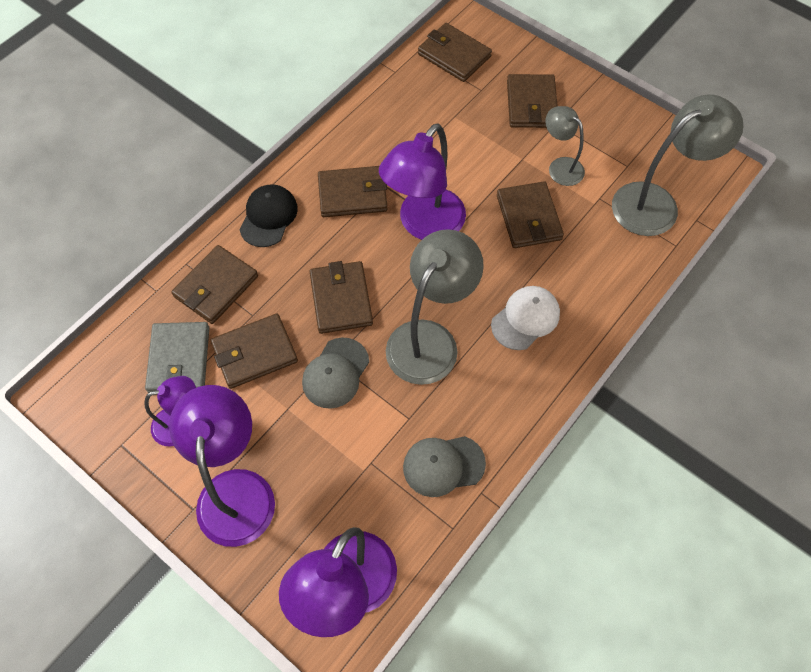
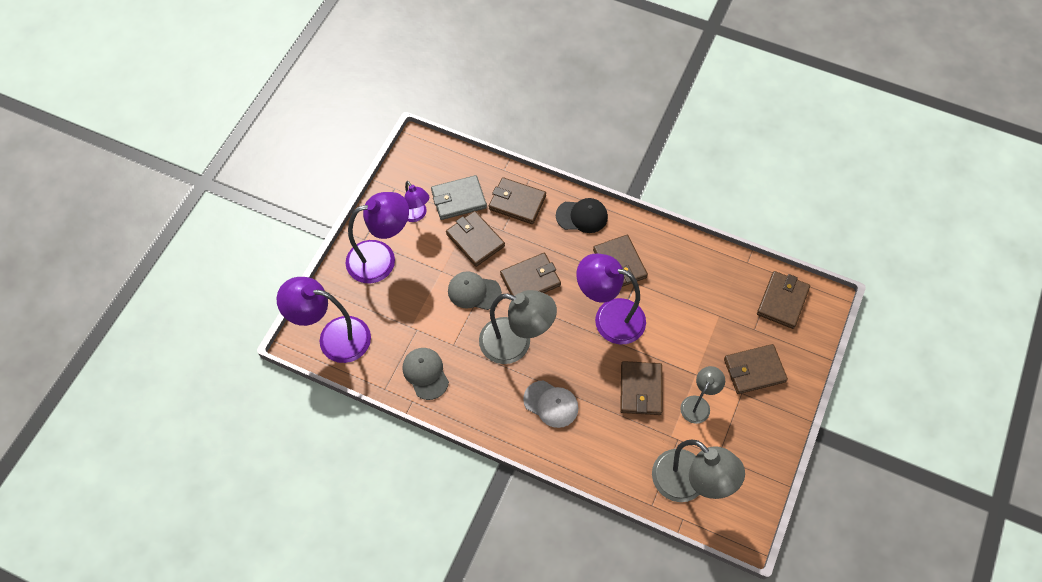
camera: 75 degrees right, 0 degrees up
(528, 217) = (640, 389): brown wallet -> brown wallet turned 60 degrees counterclockwise

